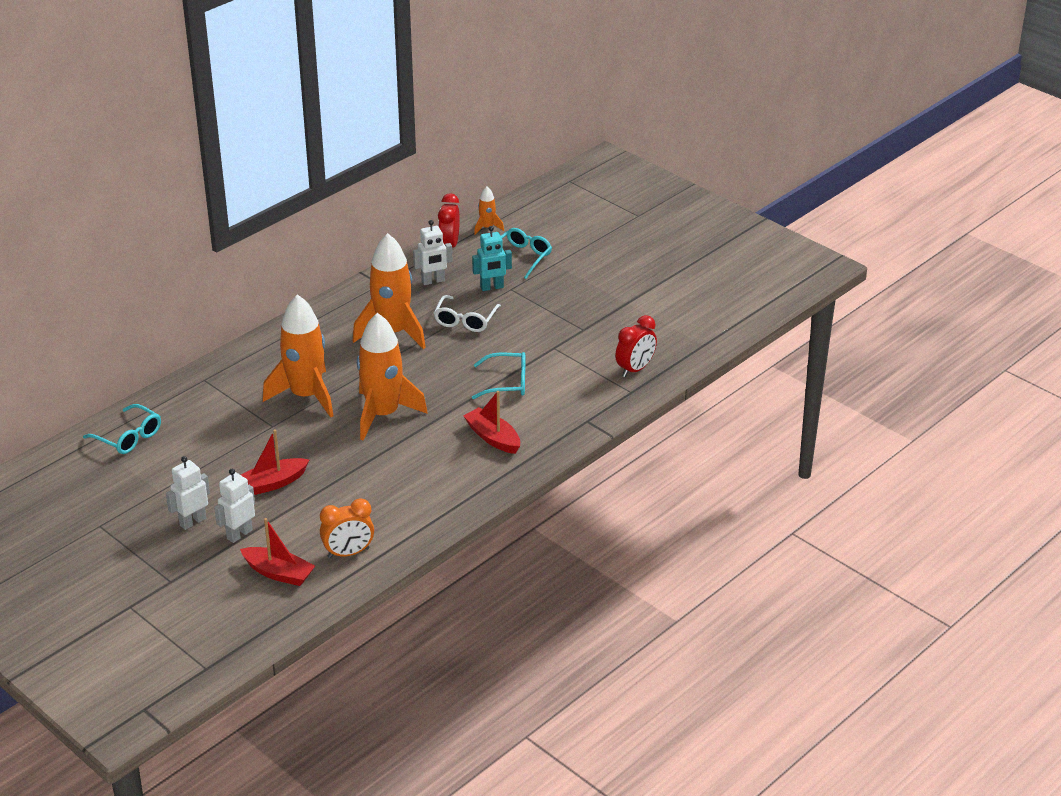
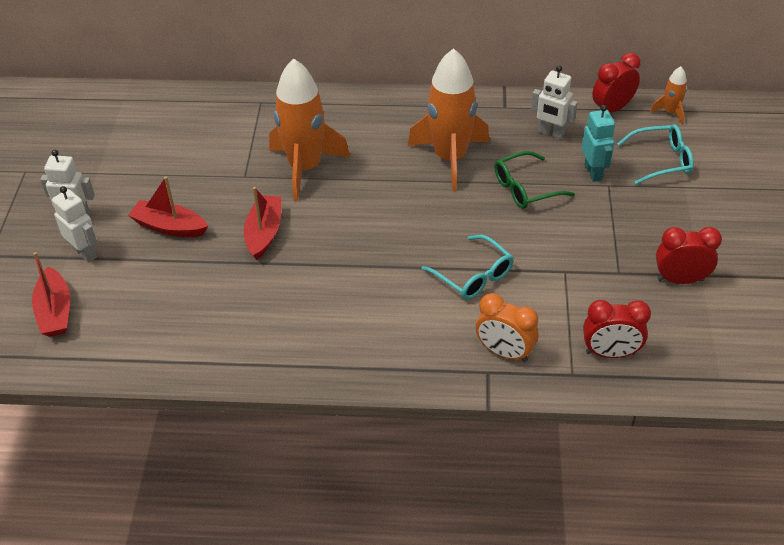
camera: 50 degrees right, 10 degrees up
(128, 437) = (147, 113): turquoise glasses -> none
(239, 534) = (85, 253): white robot -> white robot turned 45 degrees clockwise
(348, 553) = (122, 337): orange clock -> orange clock (504, 352)
(383, 414) = (333, 228): orange rocket -> none
(465, 320) = (525, 188): white glasses -> green glasses
(492, 287) = (593, 172): turquoise robot -> turquoise robot turned 135 degrees counterclockwise
(493, 438) = (383, 322): red boat -> red boat (264, 233)
(619, 312) = (680, 279): none -> red clock

